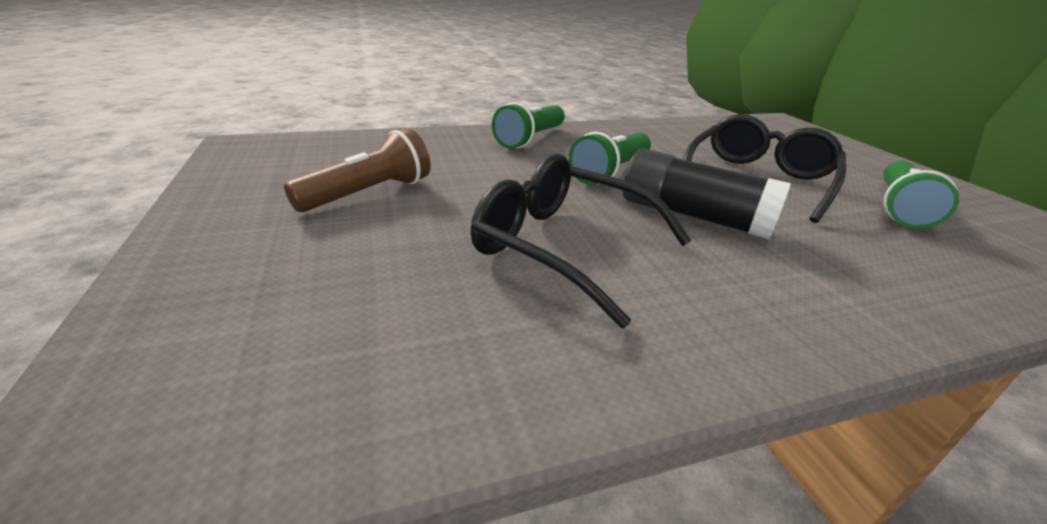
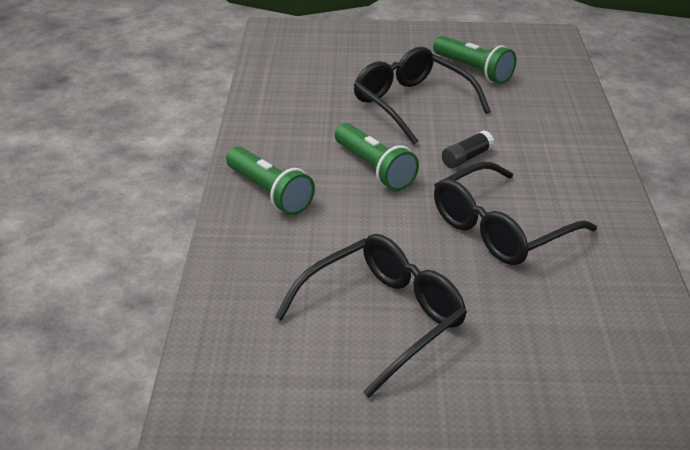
camera: 70 degrees left, 5 degrees up
(369, 193) = (383, 318): brown flashlight -> black glasses
(693, 216) = (466, 158): black glue stick -> black glue stick, size x0.51

